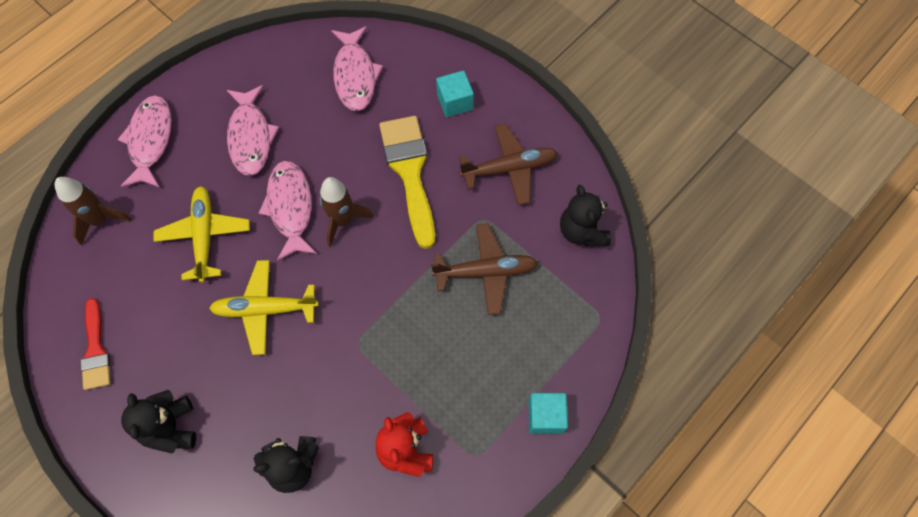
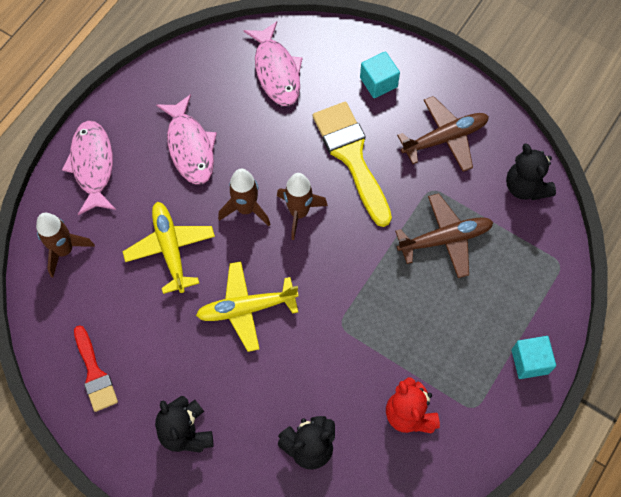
camera: 10 degrees left, 0 degrees up
(290, 208) = (246, 209): pink fish -> brown rocket

